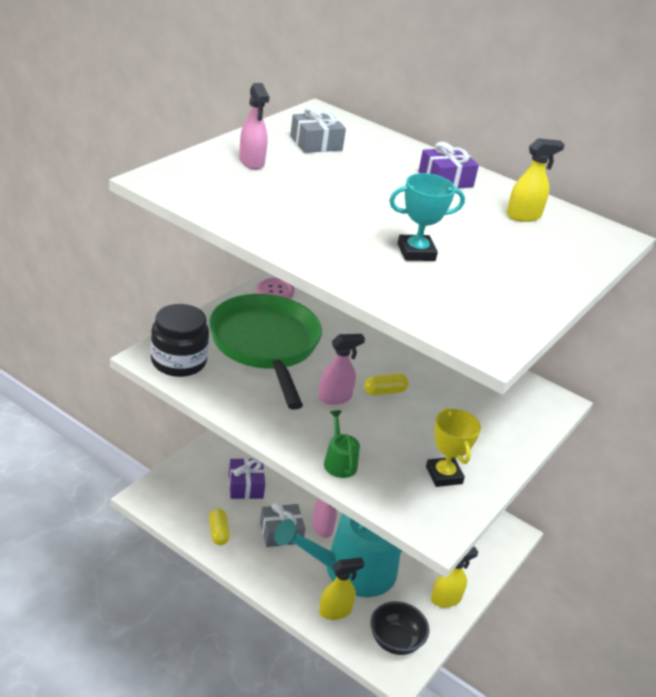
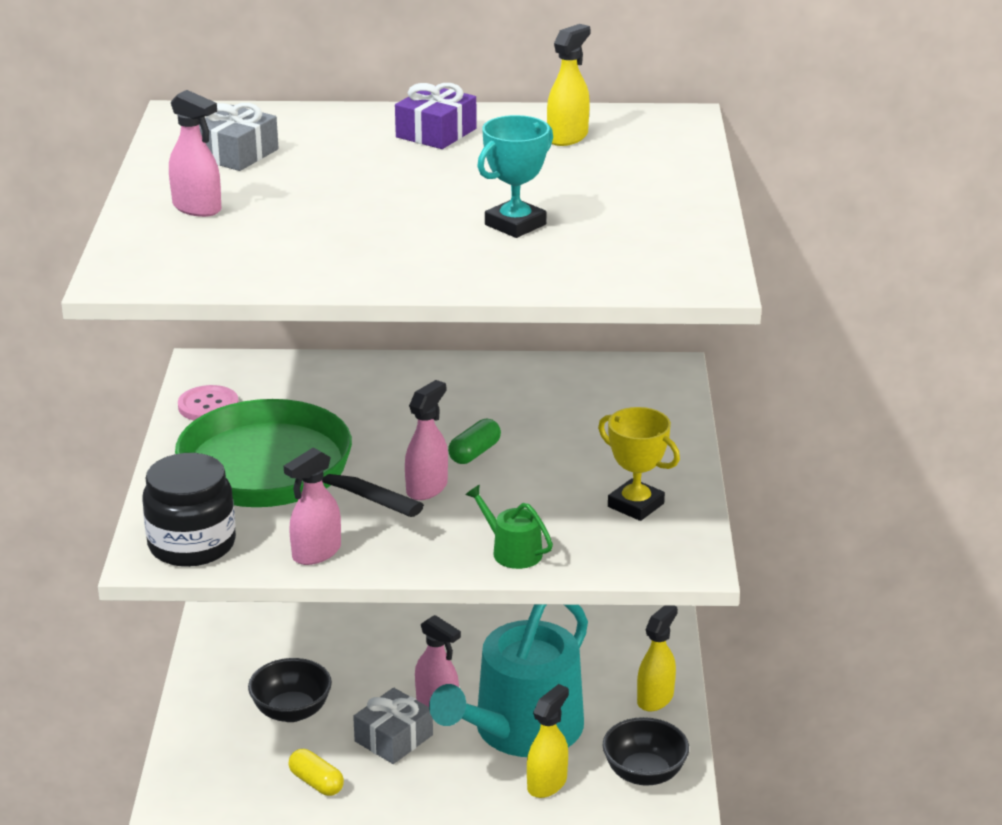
camera: 30 degrees left, 5 degrees down
(233, 401) = (316, 553): none -> pink spray bottle
(245, 486) = (291, 711): purple gift -> black bowl
(384, 391) = (474, 453): yellow capsule -> green capsule

